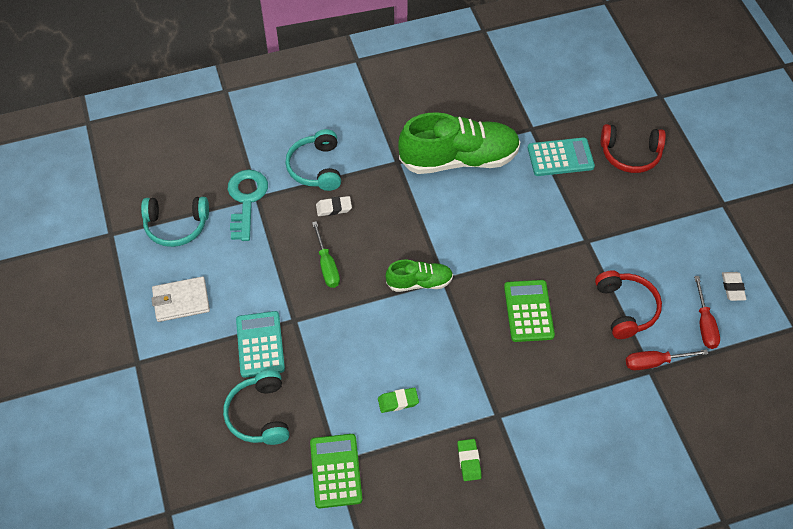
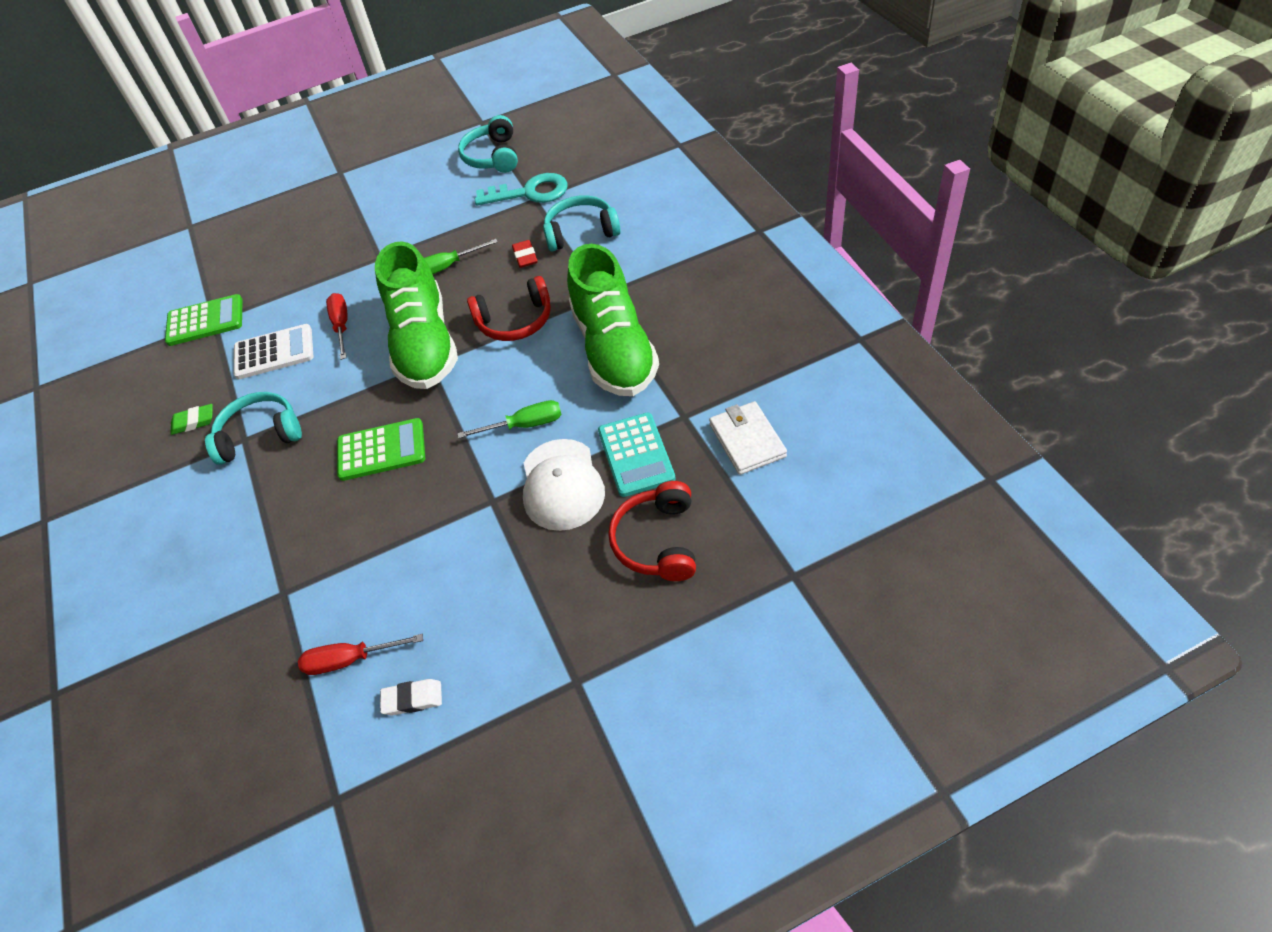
camera: 90 degrees right, 5 degrees down
(181, 301) = (404, 181): white wallet -> white wallet (747, 440)
(259, 415) = (275, 257): turquoise headphones -> turquoise headphones (260, 435)
(260, 344) = (352, 241): turquoise calculator -> none
(334, 208) = (525, 256): white eraser -> red eraser
(398, 401) = (274, 352): green eraser -> white calculator
(419, 282) = (424, 344): green shoe -> green shoe, size x1.95
(521, 218) = (524, 425): none -> green screwdriver
(579, 200) = (562, 484): none -> white cap
(626, 308) = (381, 557): red headphones -> red headphones (515, 321)
(655, 362) = (294, 597): red screwdriver -> red screwdriver (341, 326)

